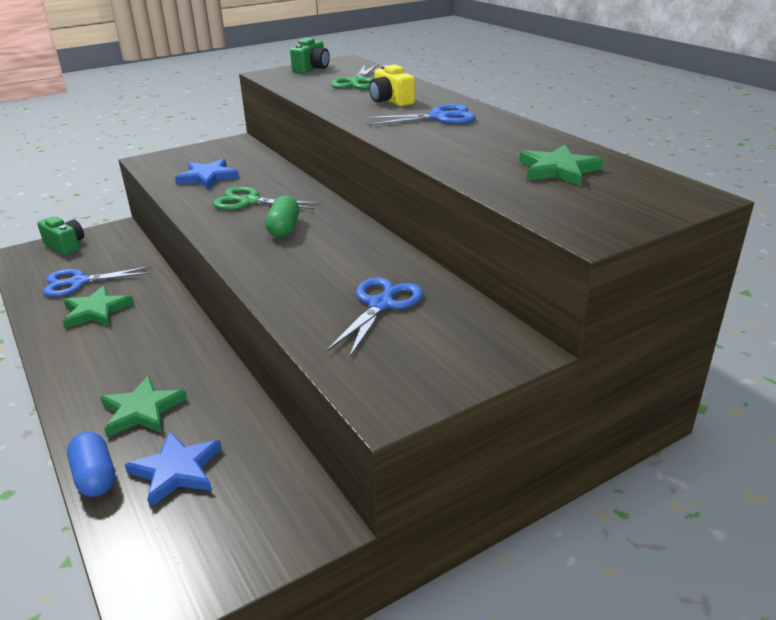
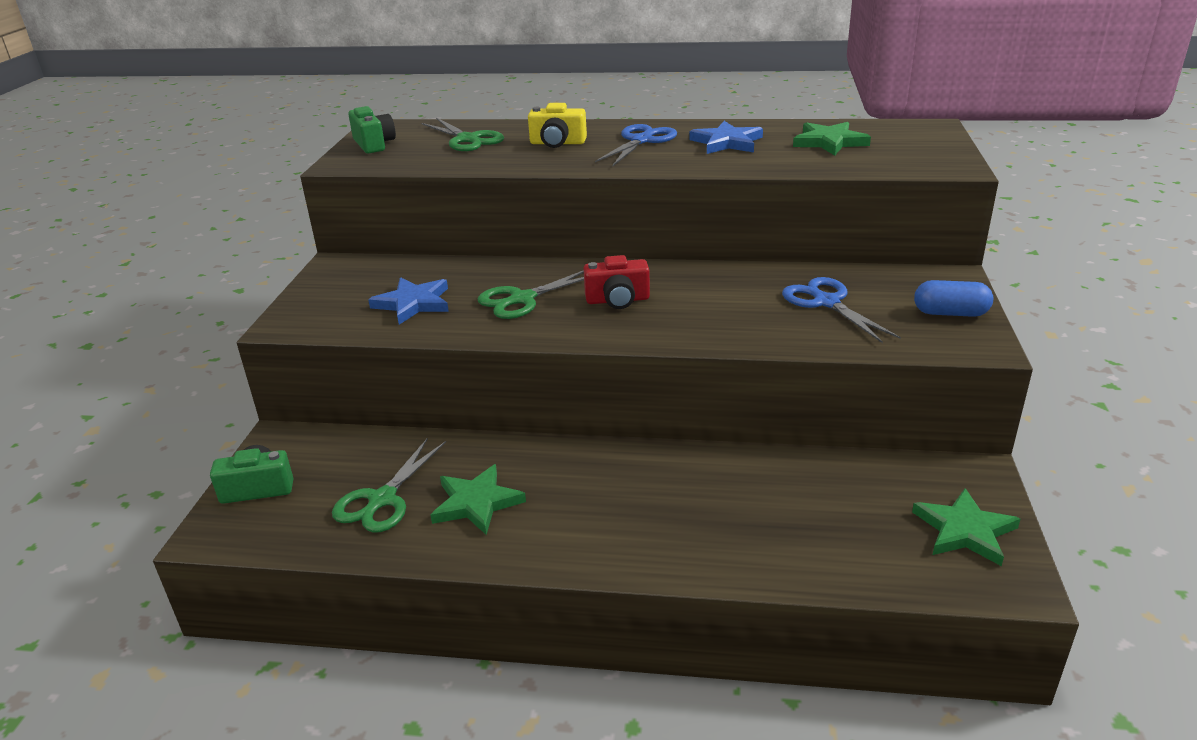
camera: 50 degrees left, 0 degrees up
(78, 282) = (382, 500): blue scissors -> green scissors
(95, 476) = (809, 576): blue capsule -> blue capsule (950, 313)
(142, 410) = (724, 520): green star -> green star (964, 531)
(176, 471) = (845, 525): blue star -> blue star (727, 142)
(284, 229) = (617, 300): green capsule -> red camera

